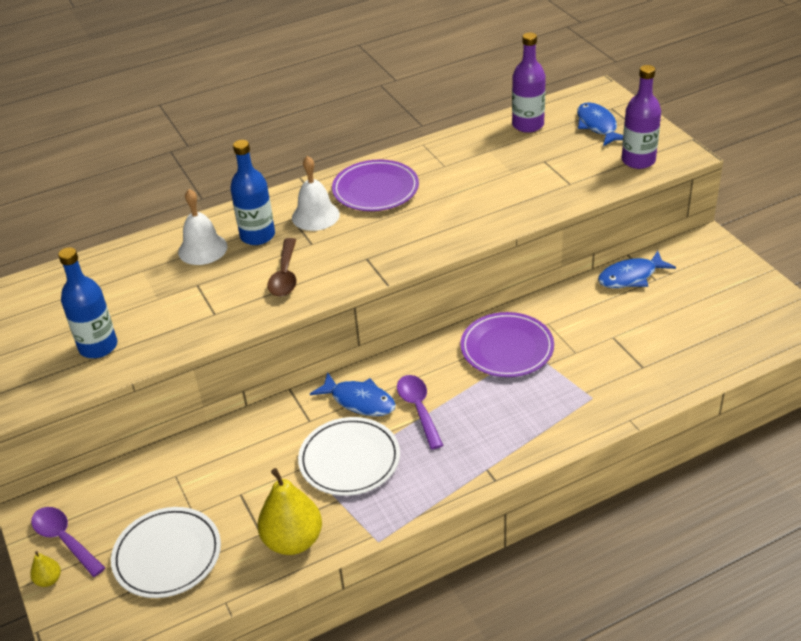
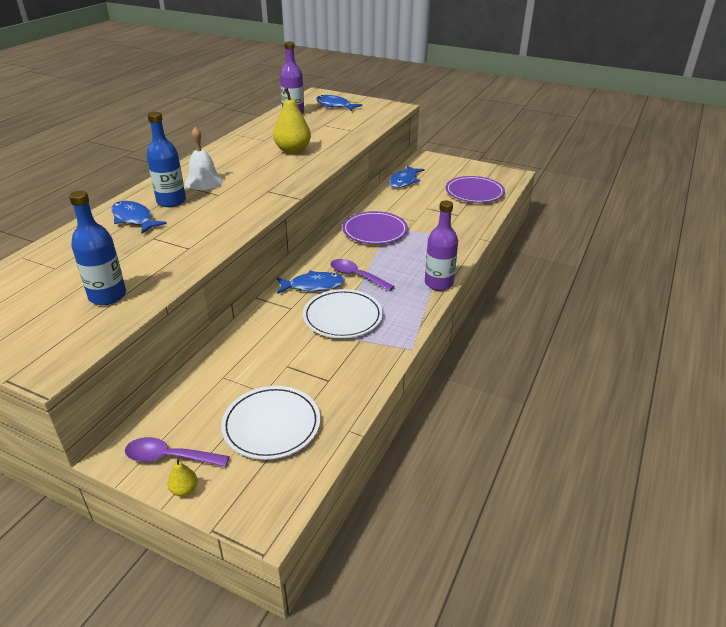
camera: 40 degrees left, 5 degrees down
(202, 249) = (134, 219): white bell -> blue fish
(285, 275) = (219, 214): brown spoon -> none
(293, 540) = (356, 374): yellow pear -> yellow pear (293, 151)
(375, 189) = (231, 160): purple plate -> purple plate (474, 192)
(638, 160) = (376, 113): purple bottle -> purple bottle (438, 283)

